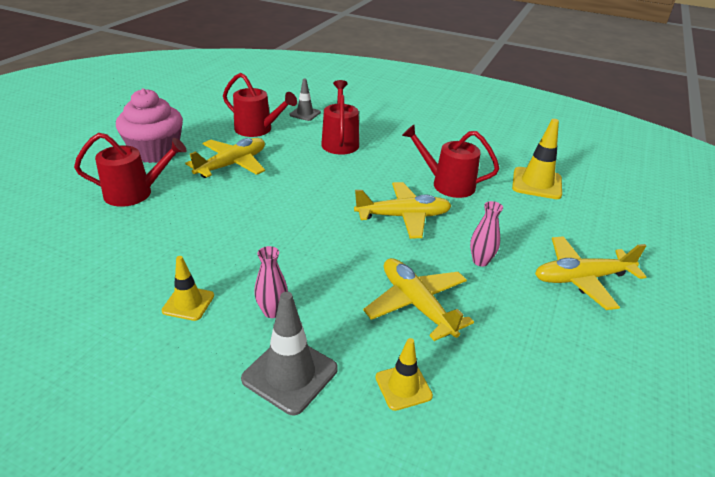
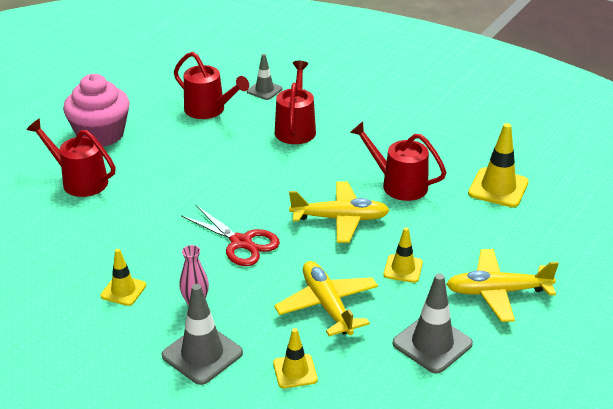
camera: 10 degrees right, 0 degrees up
(135, 193) = (79, 181): red watering can -> red watering can turned 150 degrees counterclockwise
(232, 165) = (177, 152): yellow plane -> none
(310, 244) = (241, 242): none -> red scissors
(480, 261) = (403, 269): pink vase -> yellow traffic cone
(541, 340) = (432, 344): none -> grey traffic cone

